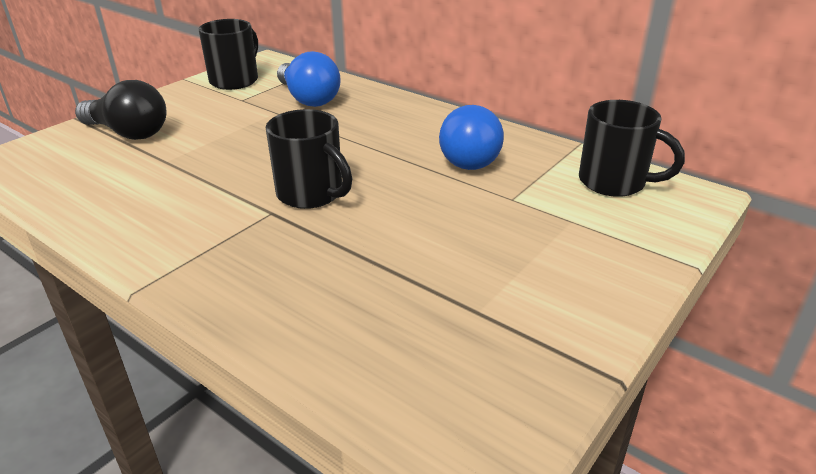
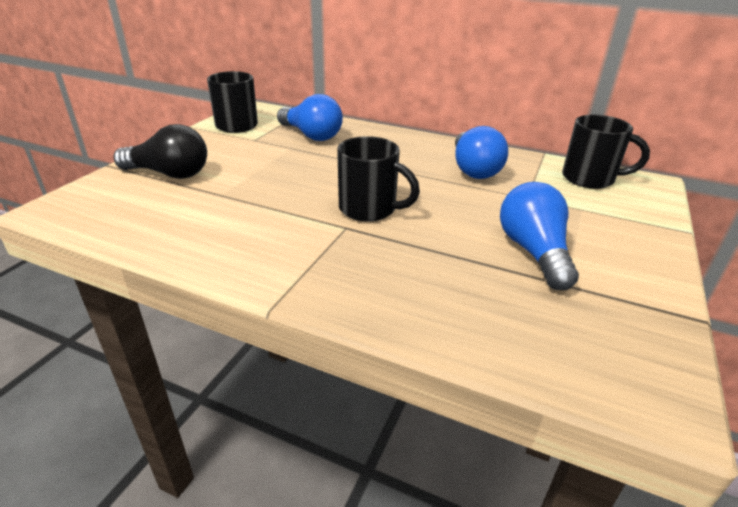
camera: 15 degrees left, 0 degrees up
(466, 267) = (533, 252): none -> blue light bulb

